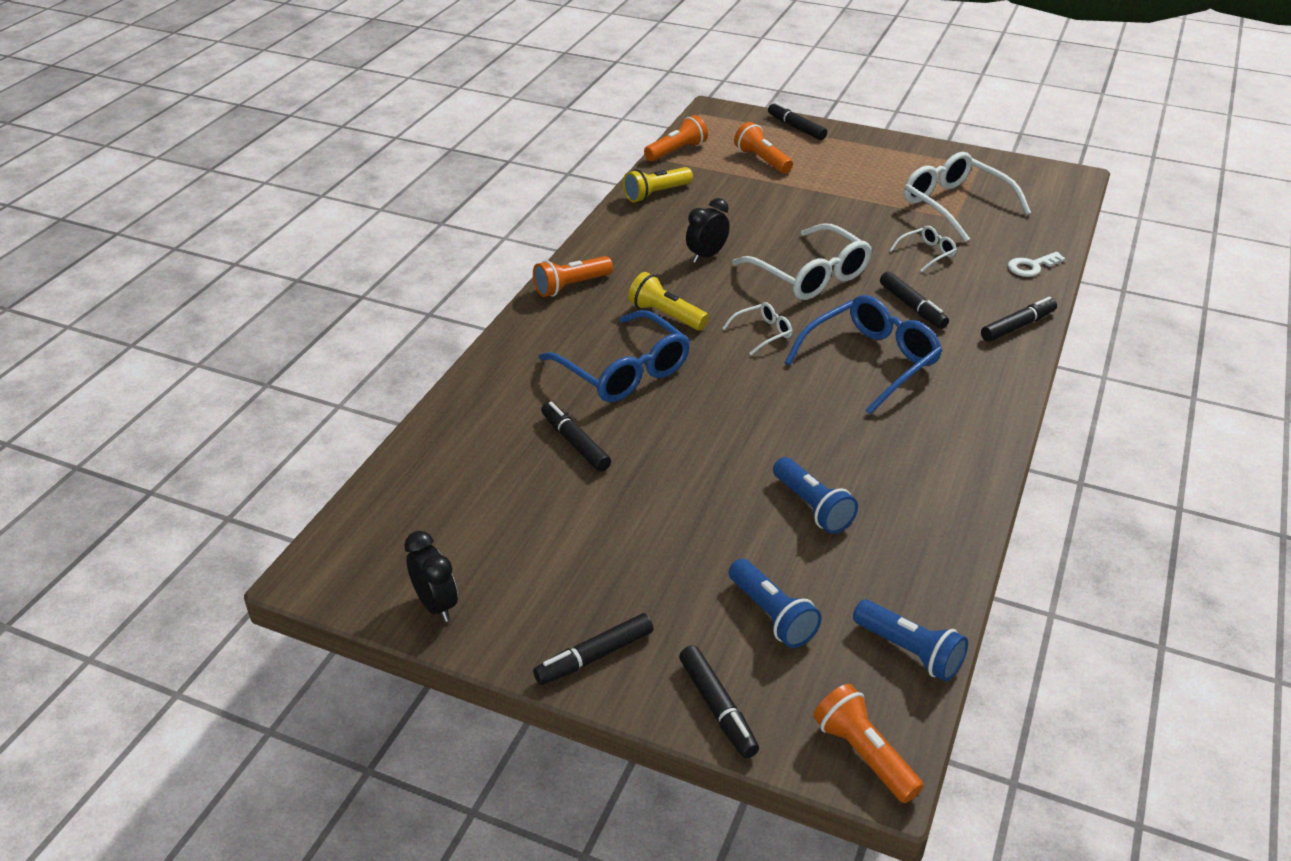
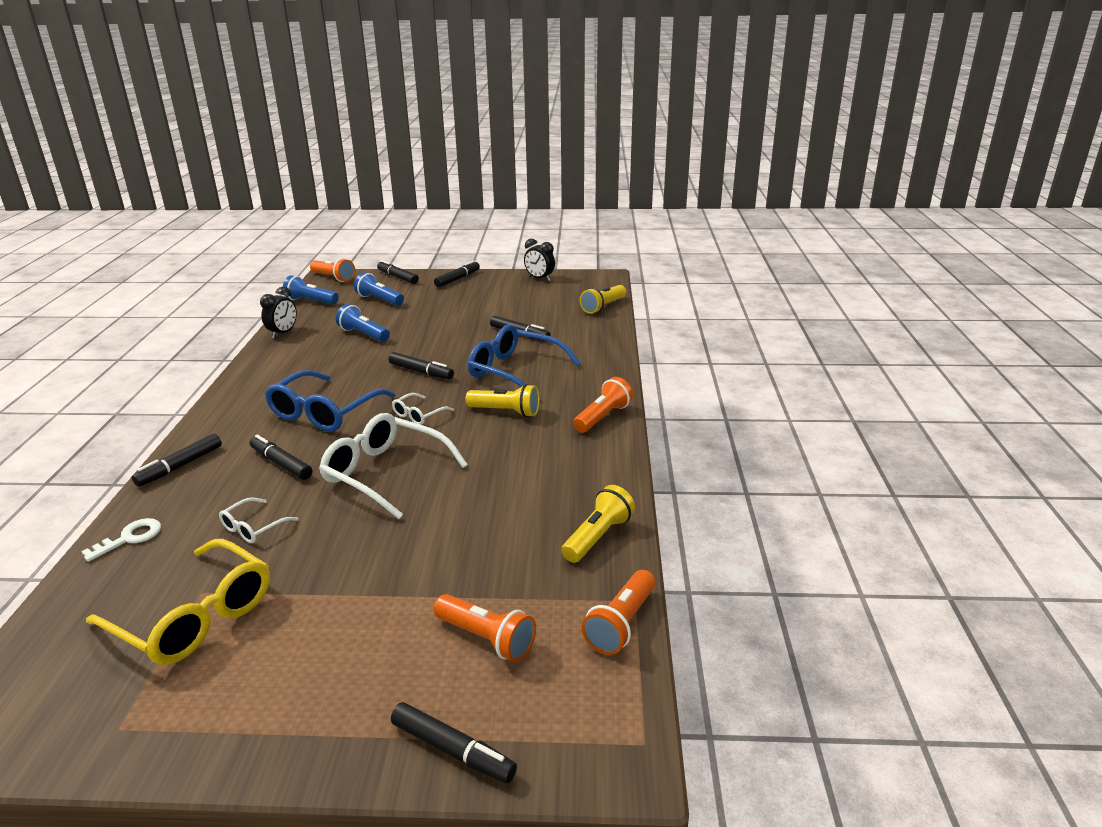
camera: 160 degrees right, 10 degrees down
(403, 476) = (603, 307): none -> yellow flashlight
(706, 256) = (497, 471): black clock -> black clock (283, 333)
(742, 400) = (421, 372): none -> black marker
(955, 205) = (194, 616): white glasses -> yellow glasses

